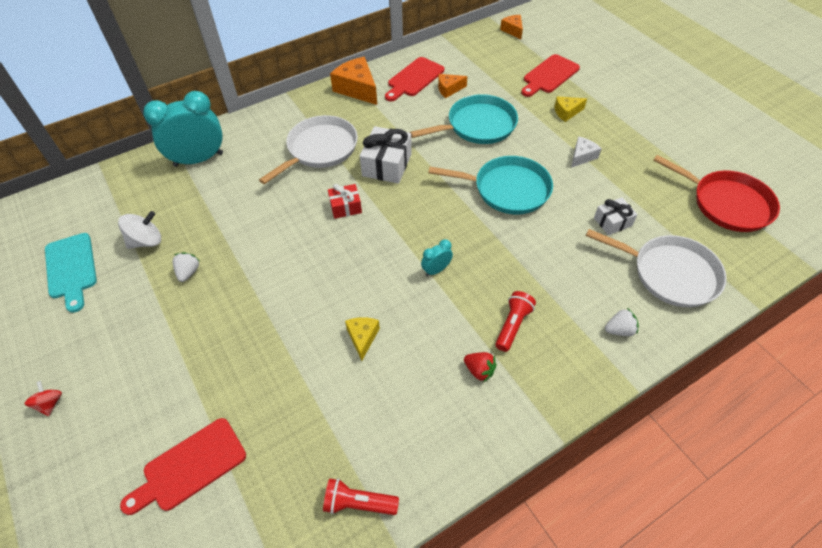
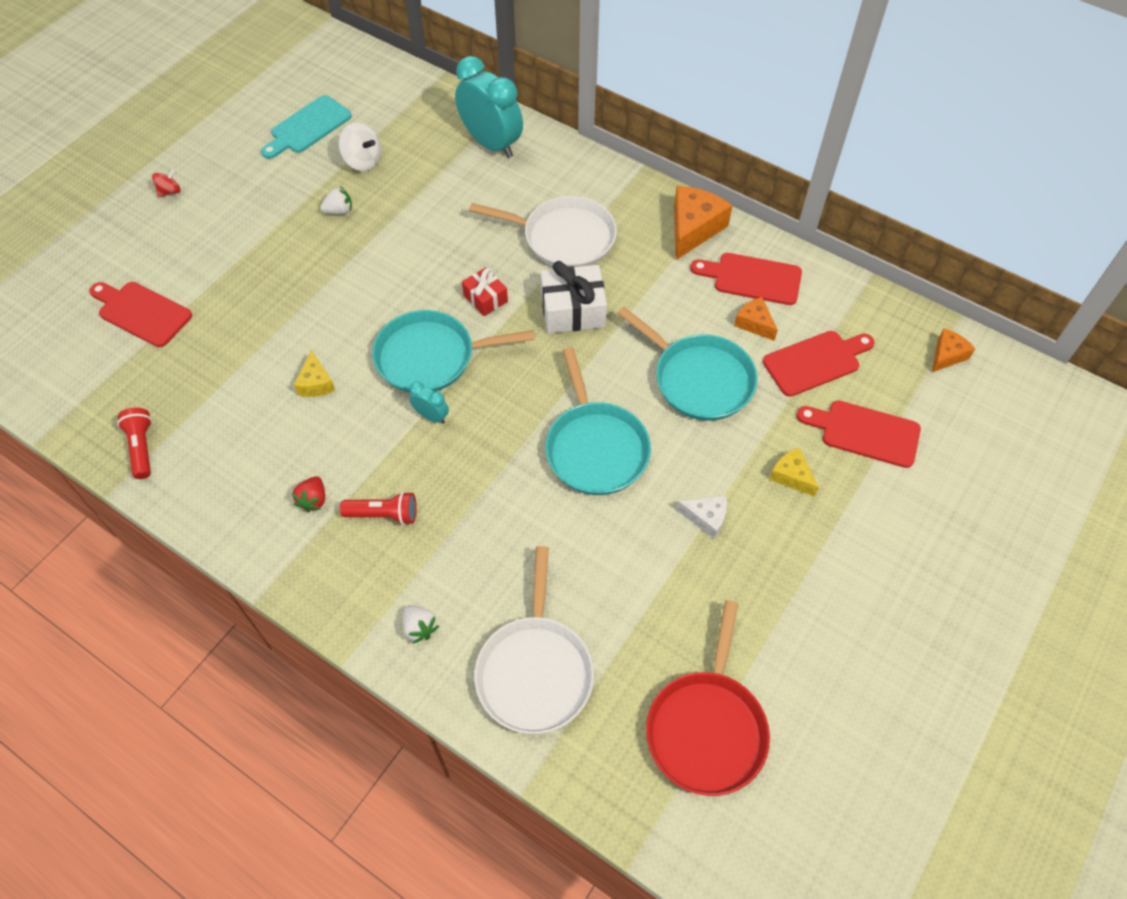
camera: 65 degrees right, 5 degrees up
(362, 338) = (316, 383): yellow cheese -> yellow cheese turned 105 degrees clockwise
(381, 255) = (430, 357): none -> turquoise pan
(491, 76) = (815, 362): none -> red cutting board
(612, 222) = (596, 583): white gift -> none

